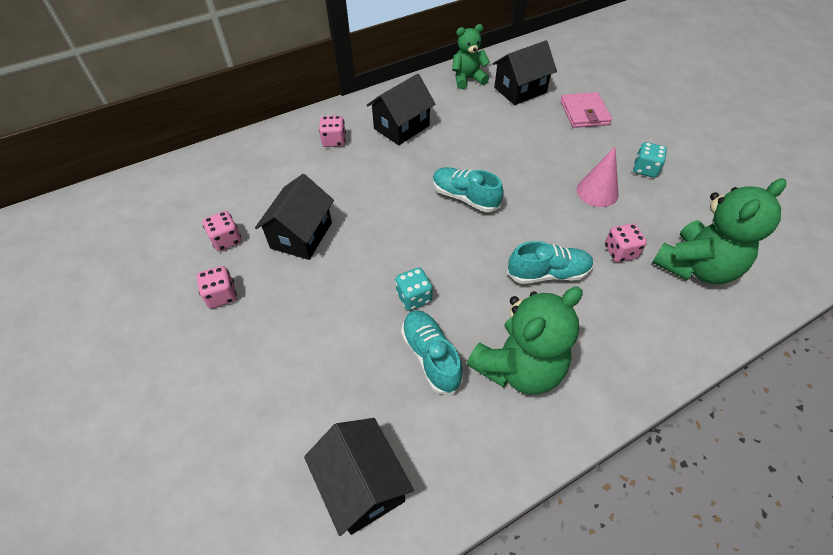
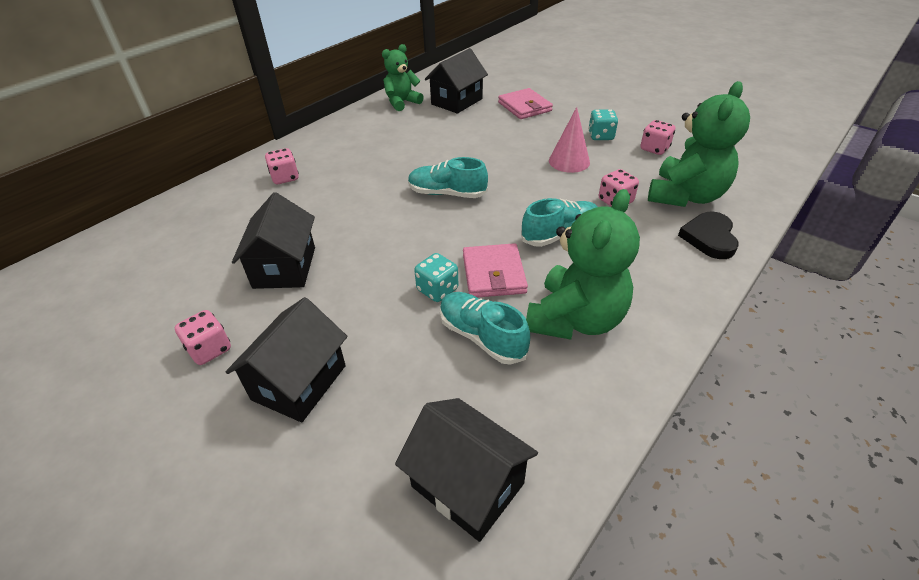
camera: 20 degrees left, 10 degrees down
(226, 240) = (194, 294): pink dice -> pink dice (654, 149)
(401, 127) = (353, 152): black house -> black house (299, 382)
(468, 297) = (493, 274): none -> pink wallet
(693, 323) = (709, 238): none -> black heart

